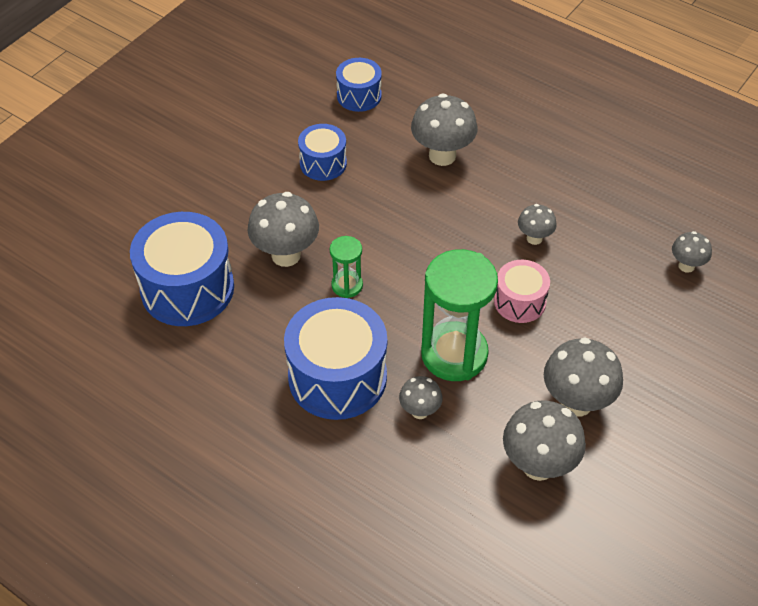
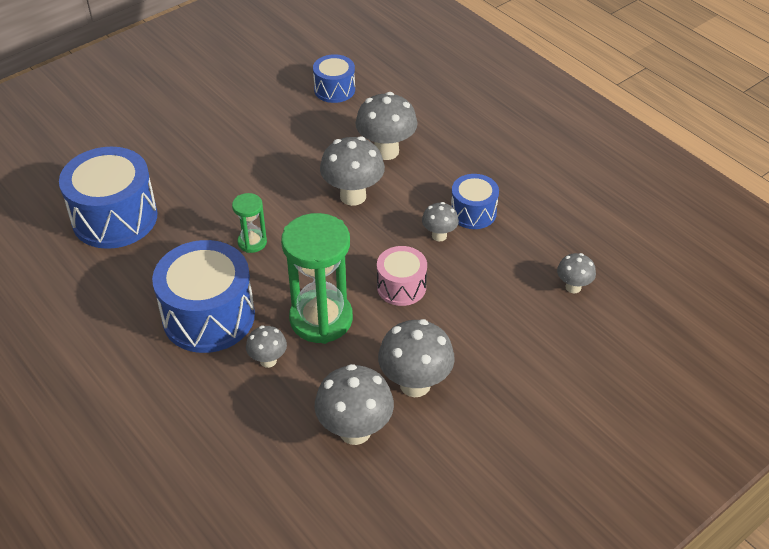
camera: 15 degrees right, 5 degrees down
(286, 255) = (211, 207): grey mushroom -> grey mushroom (353, 196)
(323, 163) = (278, 139): blue drum -> blue drum (473, 212)

